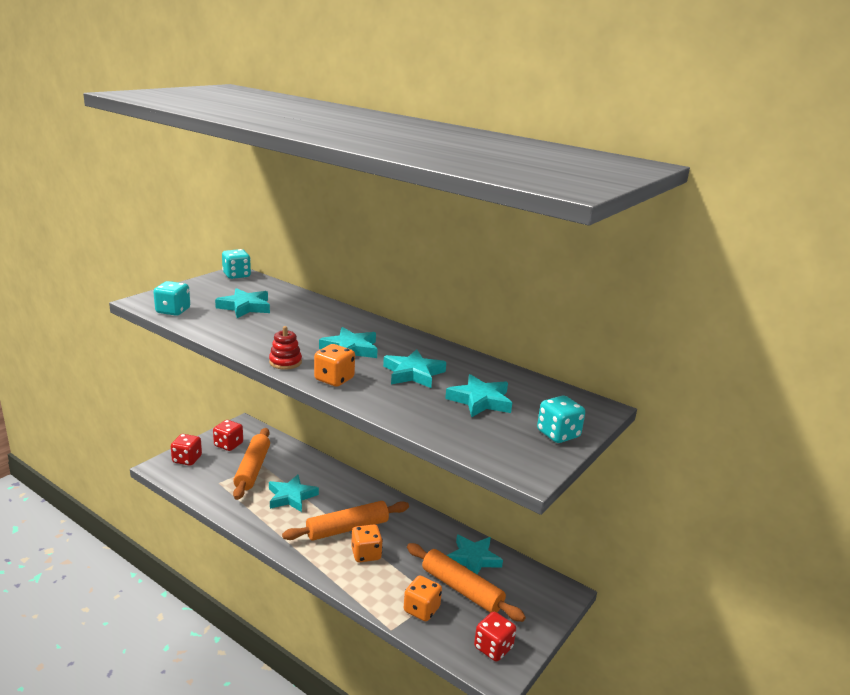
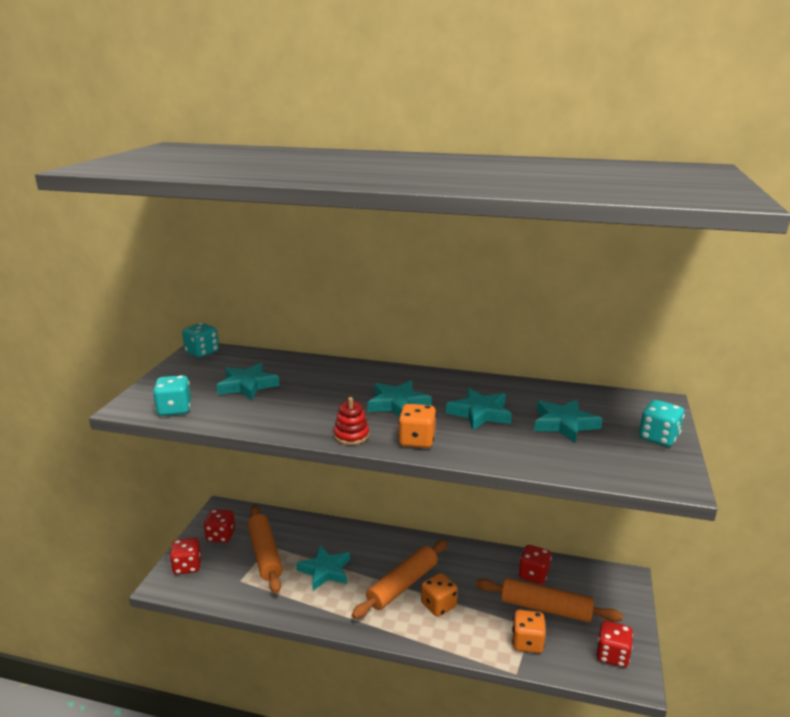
camera: 20 degrees left, 0 degrees up
(473, 559) = (533, 575): turquoise star -> red dice

